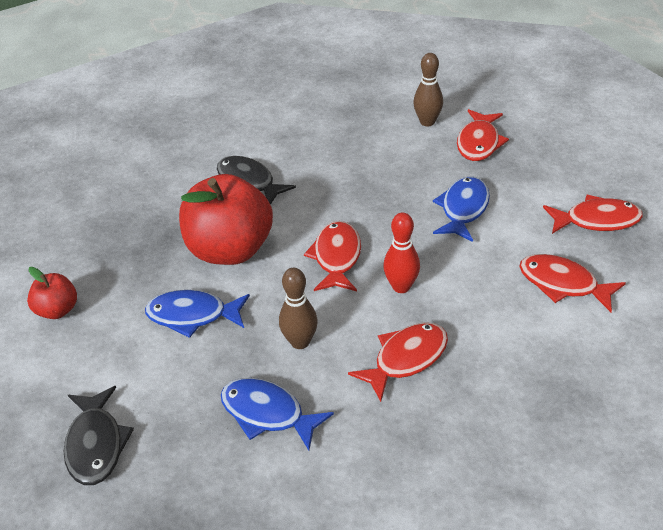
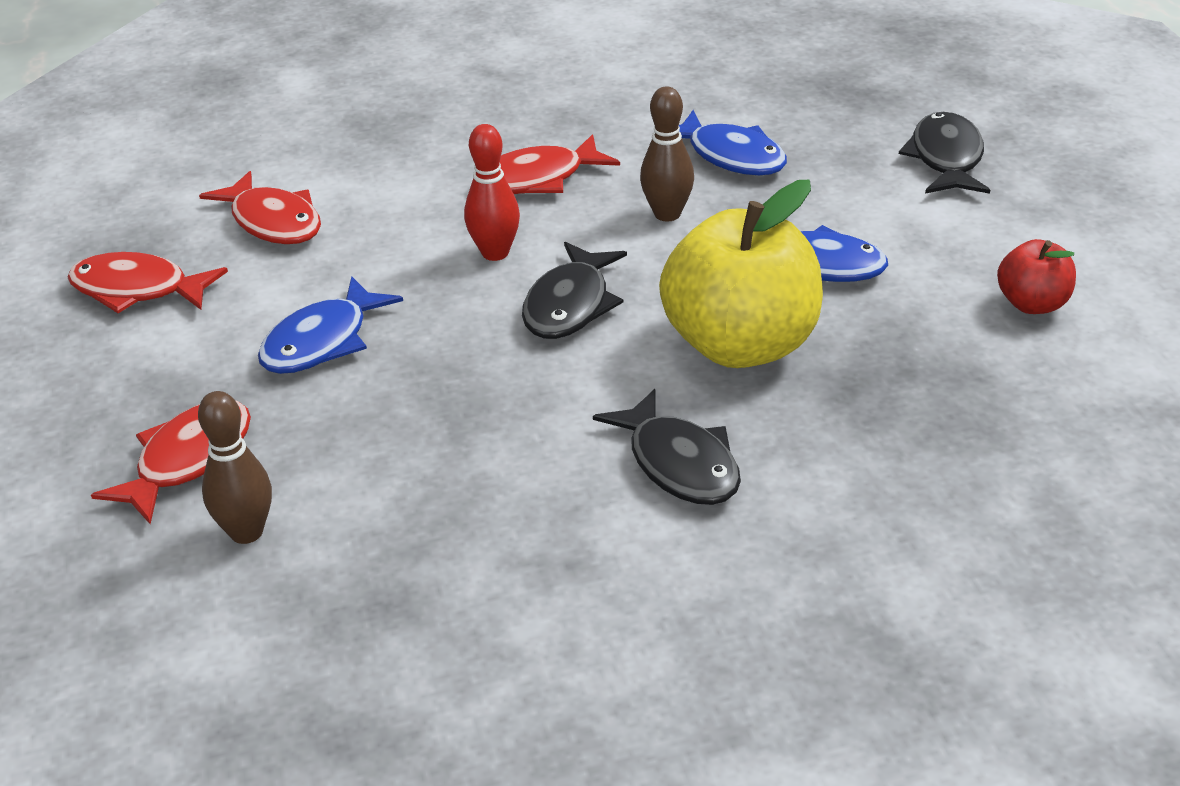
camera: 165 degrees left, 5 degrees down
(230, 250) = (741, 345): red apple -> yellow apple
(336, 257) = (570, 305): red fish -> black fish

